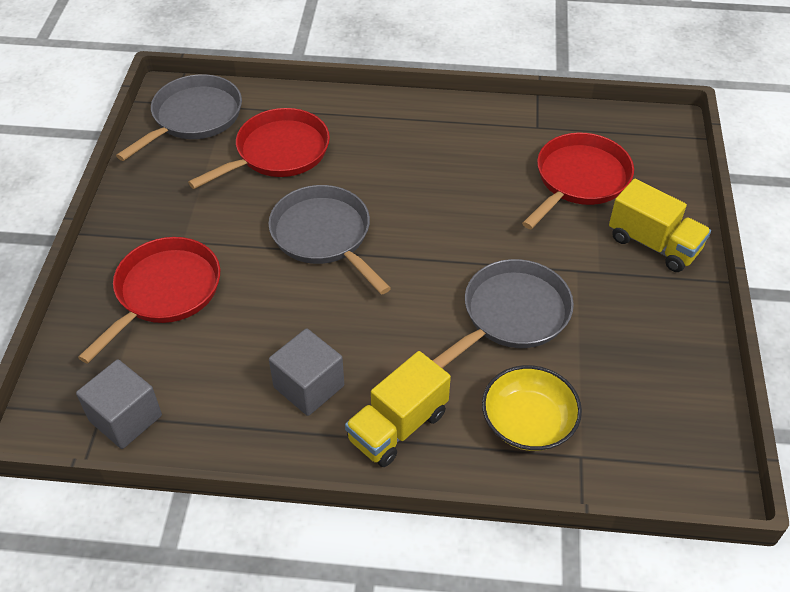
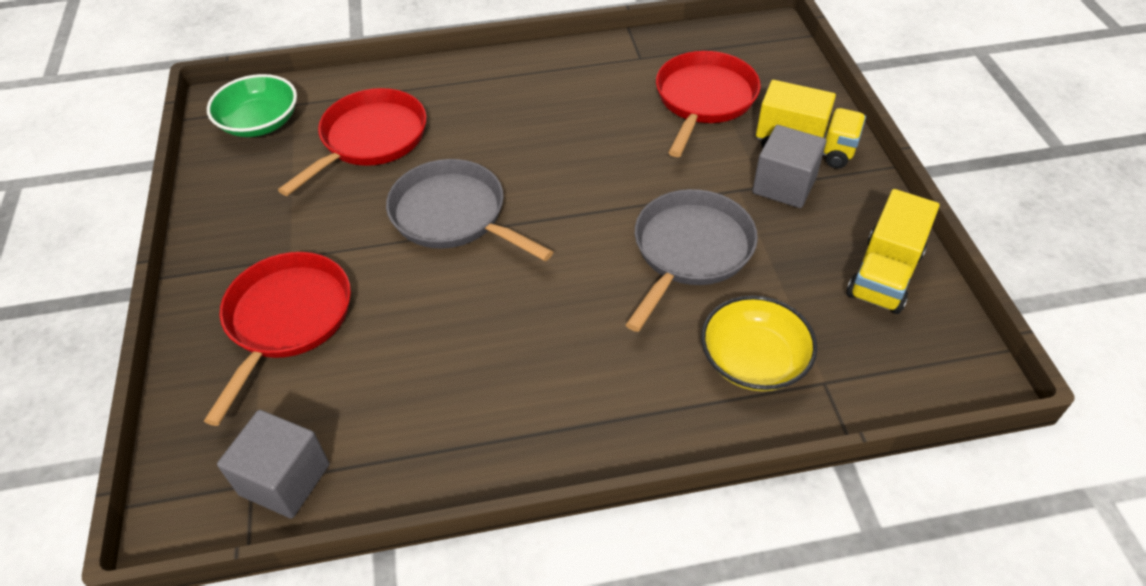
camera: 15 degrees left, 0 degrees up
(193, 117) = (260, 123): grey pan -> green bowl
(309, 386) = (495, 384): grey cube -> grey cube (784, 185)
(398, 426) = (613, 403): yellow truck -> yellow truck (884, 274)

